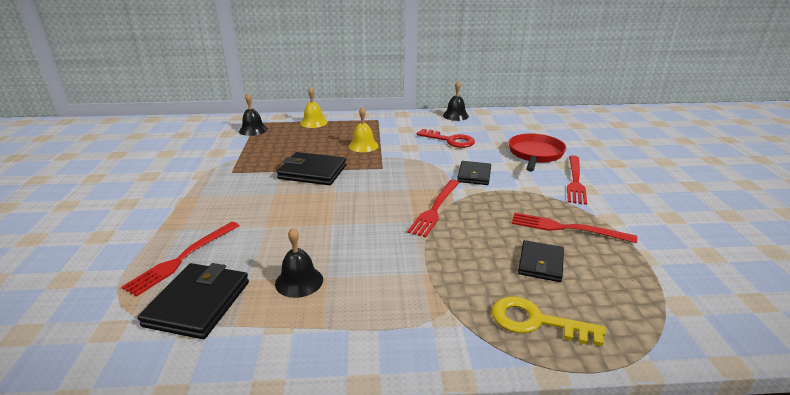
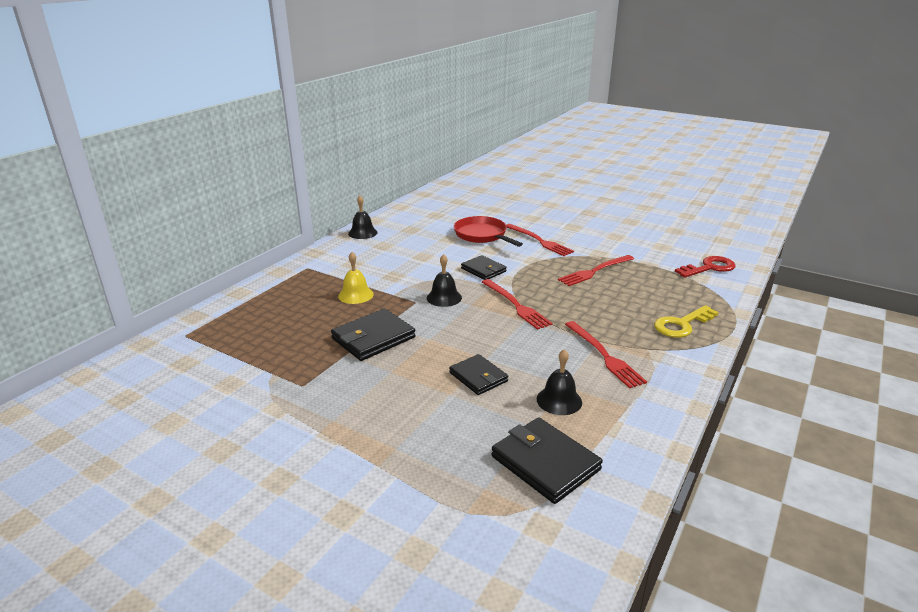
camera: 55 degrees left, 0 degrees up
(182, 258) = (458, 458): red fork -> red fork (604, 355)
(253, 130) = (205, 343): black bell -> black bell (444, 297)
(313, 122) = (252, 302): yellow bell -> none
(450, 140) = (408, 254): red key -> red key (709, 268)
(540, 263) = (625, 297): black wallet -> black wallet (478, 377)

